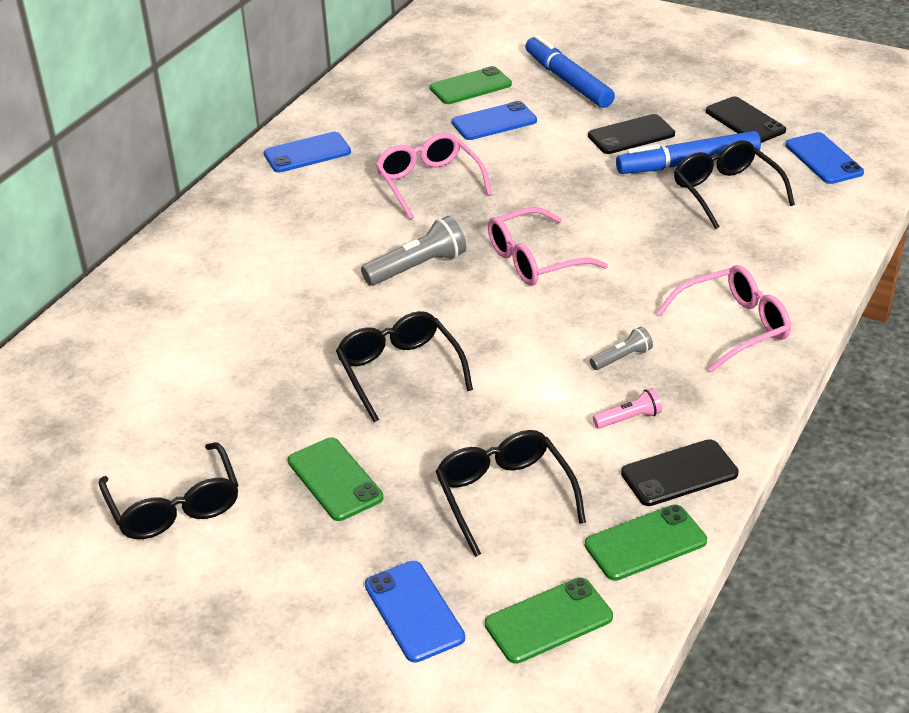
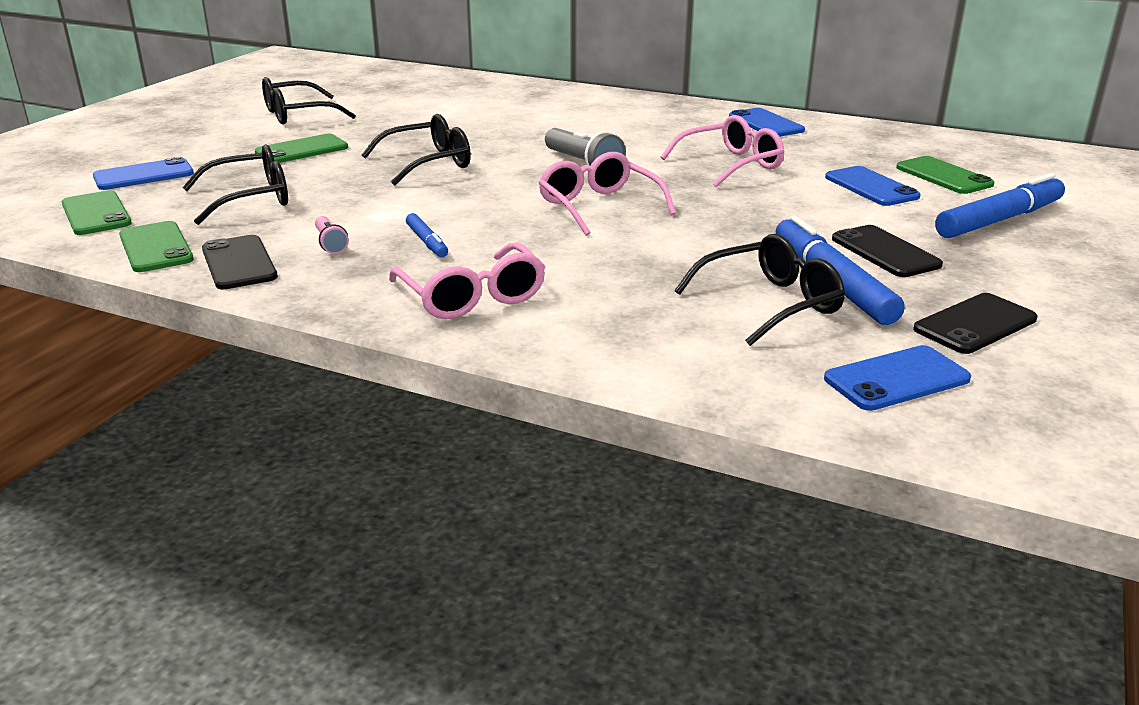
camera: 85 degrees right, 10 degrees down
(622, 358) = (427, 242): grey flashlight -> blue marker

